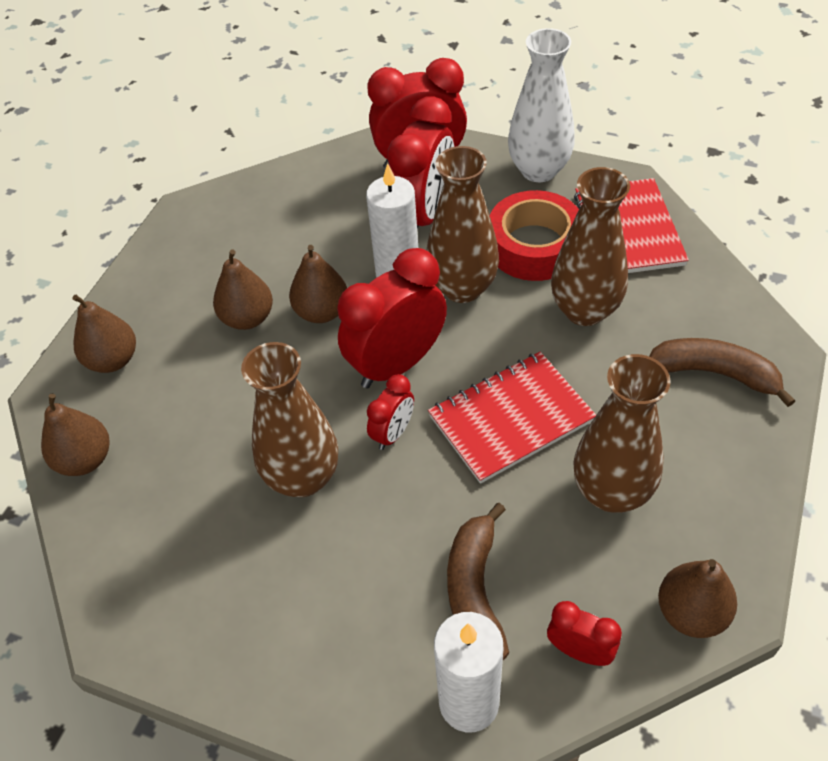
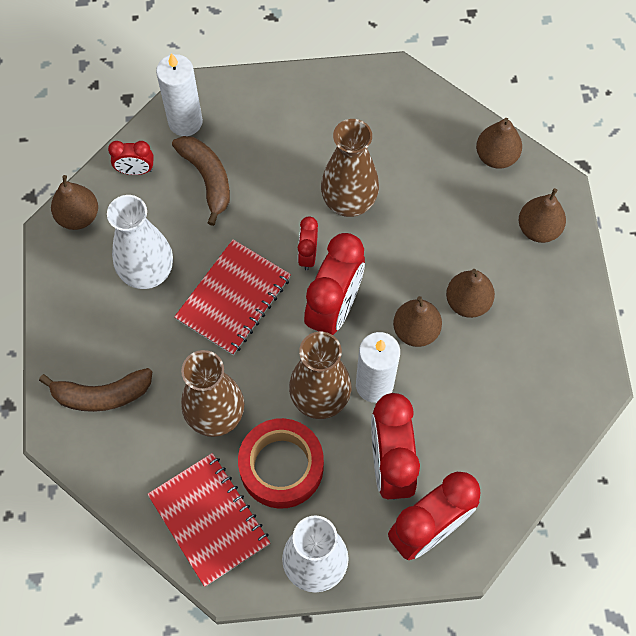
camera: 150 degrees right, 15 degrees up
(611, 492) = (147, 272): brown vase -> white vase

